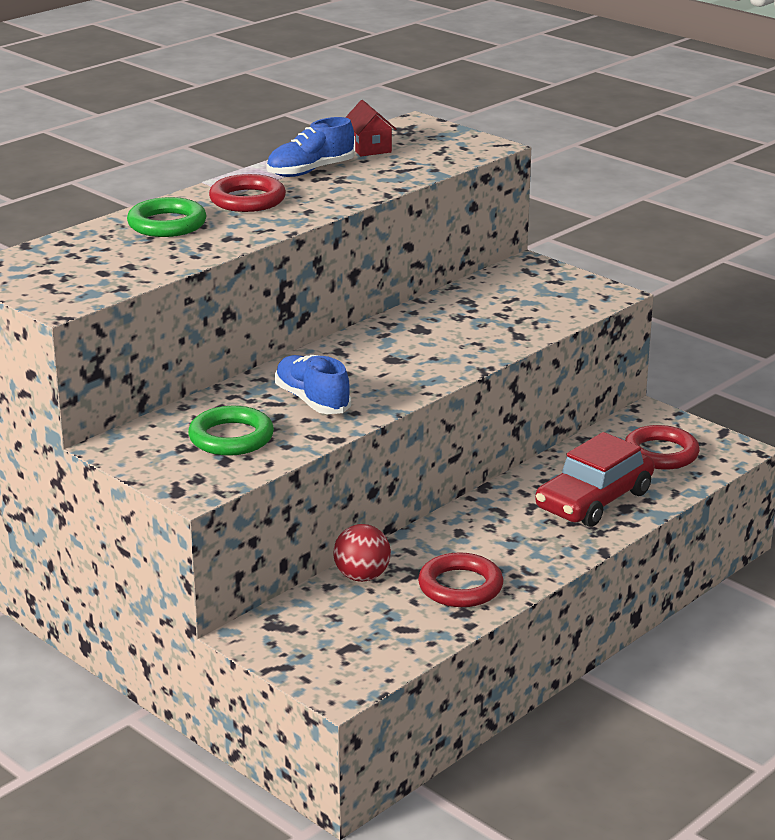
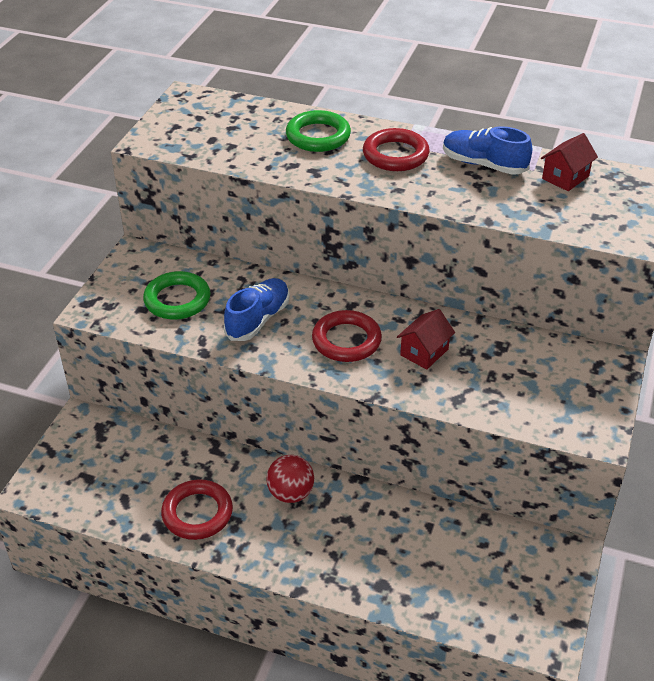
camera: 65 degrees right, 15 degrees up
(362, 576) = (184, 451): red ball -> red ball (290, 493)
(442, 334) = (424, 352): none -> red house
(594, 500) = (380, 558): red car -> none
(661, 453) = (496, 584): red ring -> red ring (346, 340)

